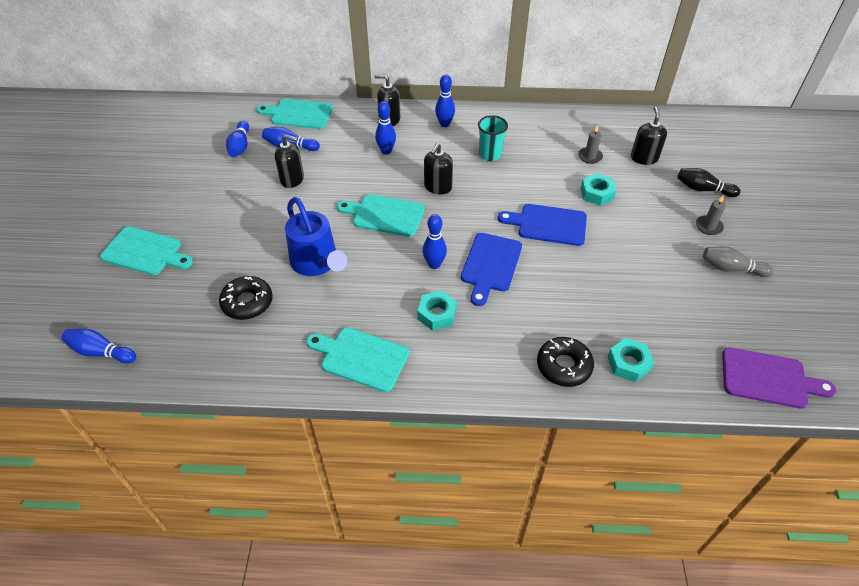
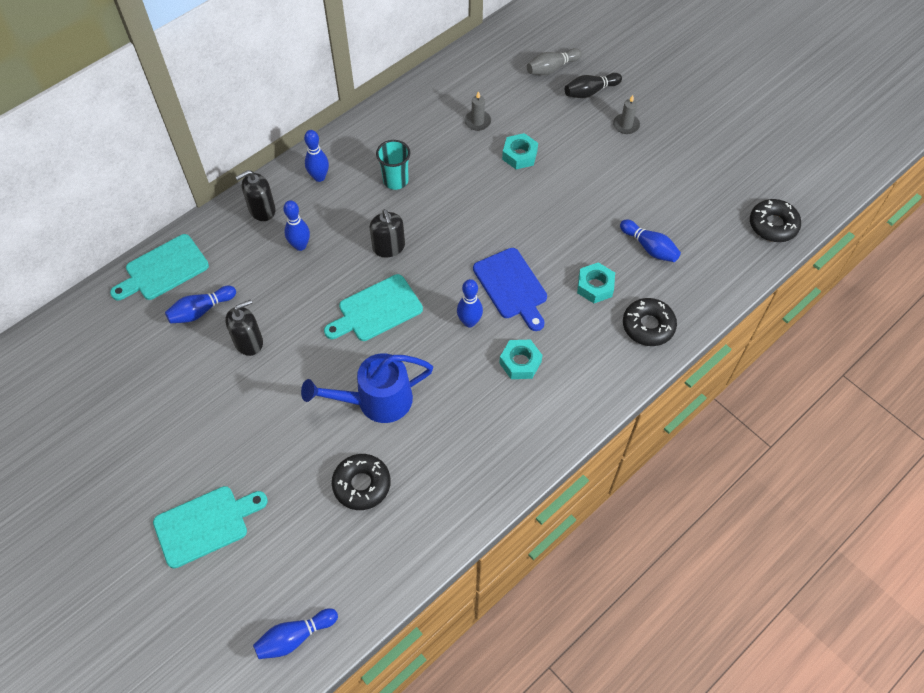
camera: 45 degrees left, 10 degrees up
(240, 146) = (149, 349): blue bowling pin -> blue bowling pin (649, 247)
(317, 263) = (375, 401): blue watering can -> blue watering can turned 150 degrees clockwise
(361, 358) = (507, 447): turquoise cutting board -> none
(548, 224) = (514, 214): blue cutting board -> none
(628, 363) = (685, 287): turquoise nut -> turquoise nut (595, 286)
(644, 158) = (519, 92): black soap dispenser -> none
(731, 268) = (674, 152): grey bowling pin -> grey bowling pin (551, 68)
(768, 379) = (773, 225): purple cutting board -> black donut

